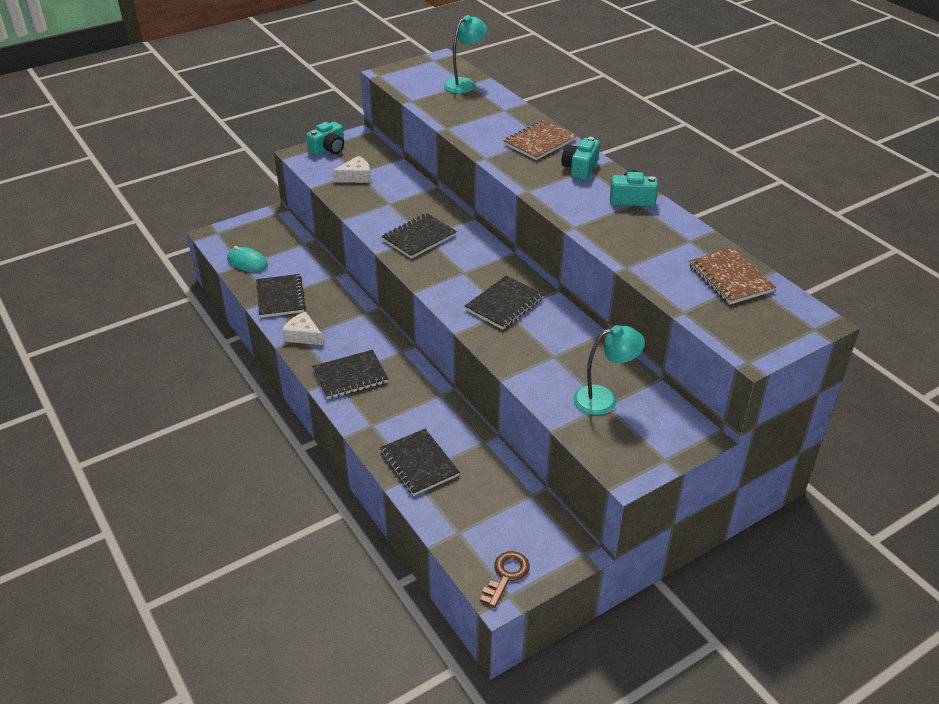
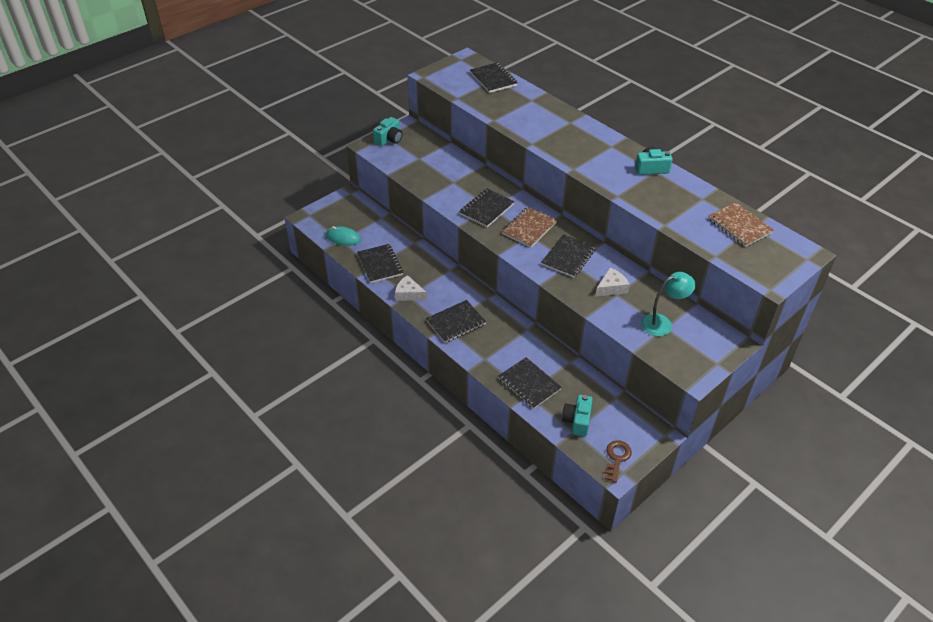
camera: 10 degrees left, 5 degrees up
(356, 177) = (419, 162): white cheese -> white cheese (611, 288)
(465, 84) = (493, 79): turquoise lamp -> black notebook
(540, 142) = (568, 126): brown notebook -> brown notebook (529, 228)
(580, 168) = (605, 146): turquoise camera -> turquoise camera (577, 421)

